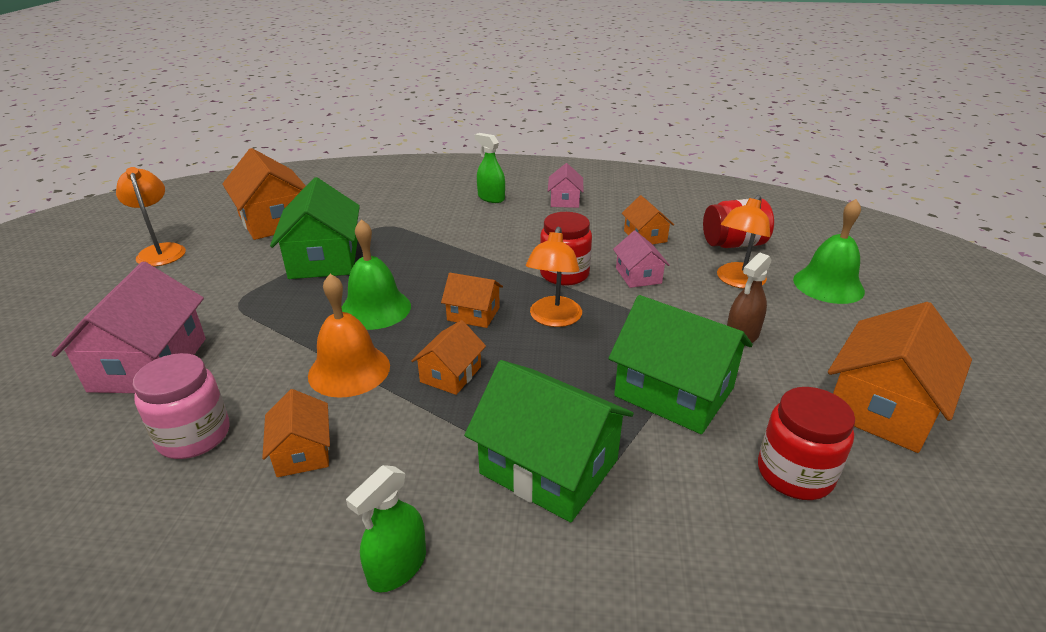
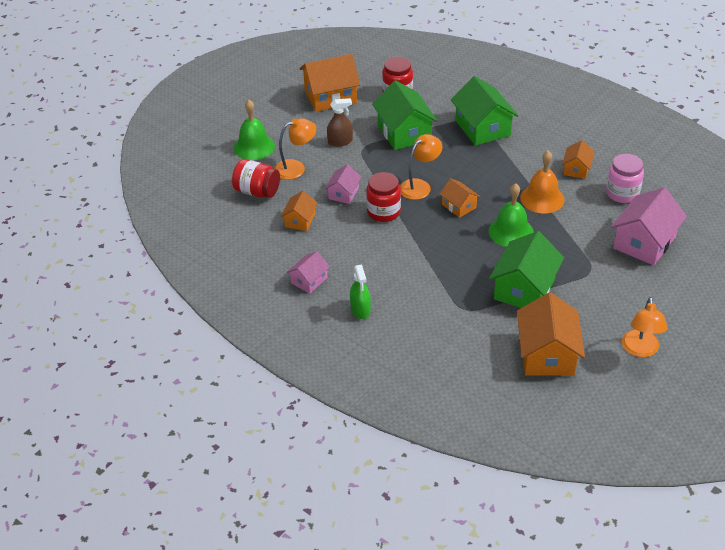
camera: 145 degrees left, 10 degrees up
(397, 567) = (556, 121): green spray bottle -> none
(451, 374) = (494, 177): orange house -> none

